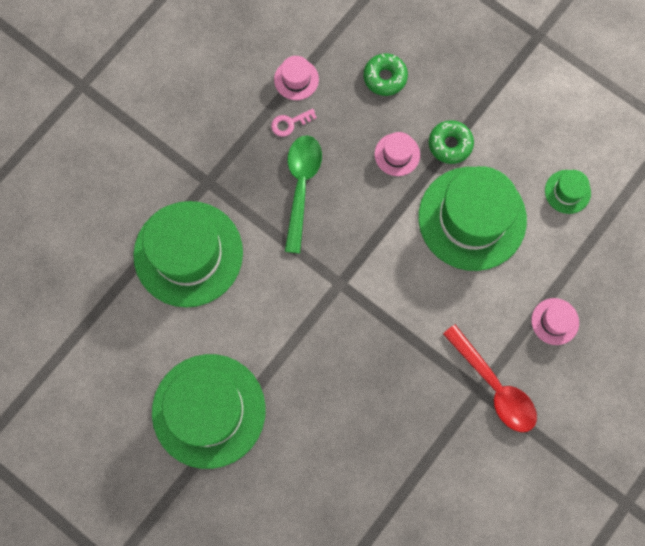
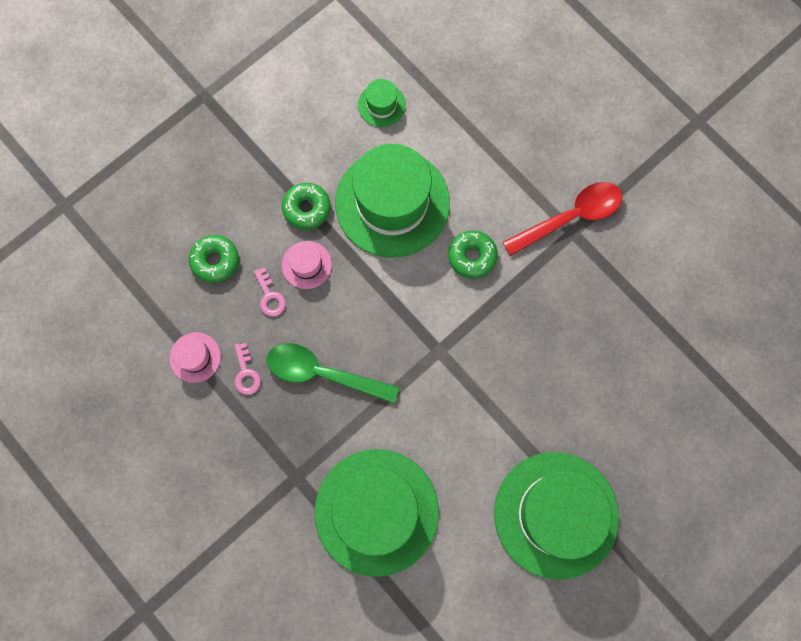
camera: 80 degrees left, 0 degrees up
(362, 129) = (270, 296): none -> pink key
(435, 299) = (472, 256): none -> green donut
(555, 321) = (513, 146): pink hat -> none

